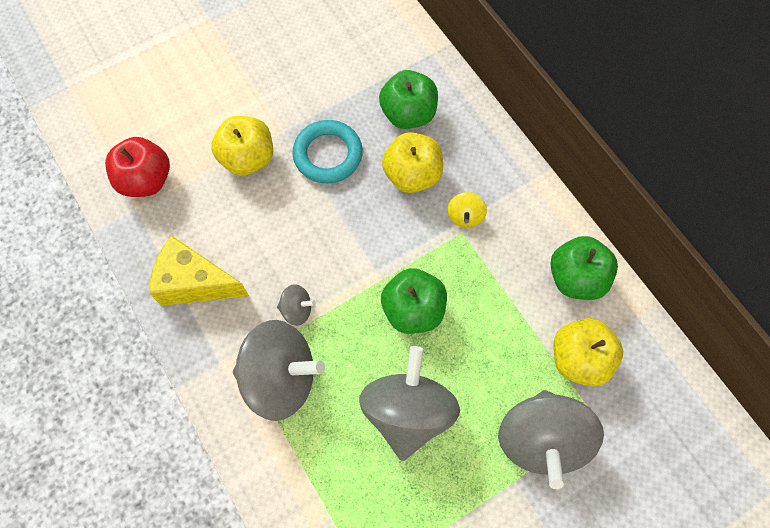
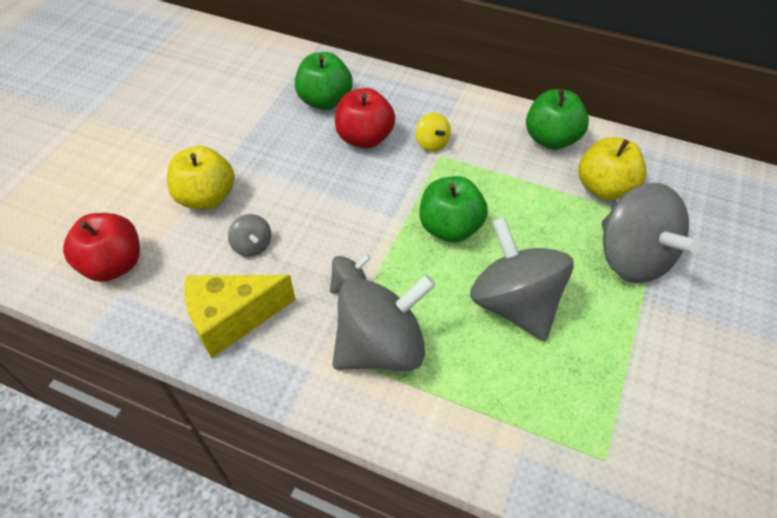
camera: 35 degrees left, 15 degrees down
(251, 227) = (252, 246): none -> grey spinning top
(328, 154) = (280, 159): turquoise ring -> none
(412, 175) = (365, 138): yellow apple -> red apple

